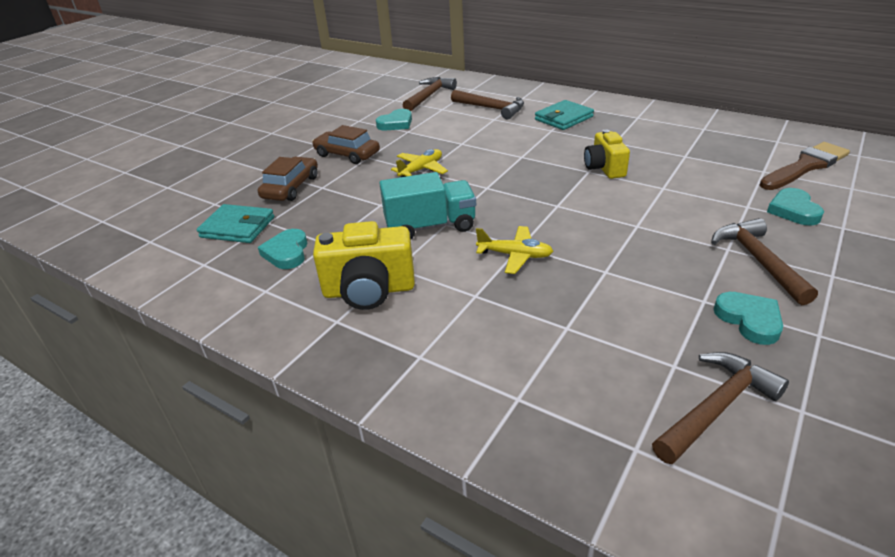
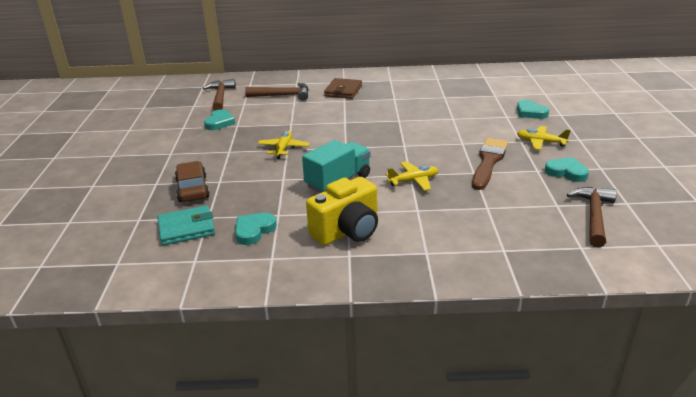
camera: 35 degrees left, 5 degrees down
(287, 252) = (254, 230): turquoise heart -> turquoise heart turned 75 degrees clockwise
(347, 154) = (208, 154): brown car -> none
(563, 118) = (343, 91): turquoise wallet -> brown wallet
(604, 168) = (406, 116): yellow camera -> none
(758, 260) = (540, 142): brown hammer -> yellow plane
(805, 166) = (512, 87): brown brush -> brown brush (488, 162)

